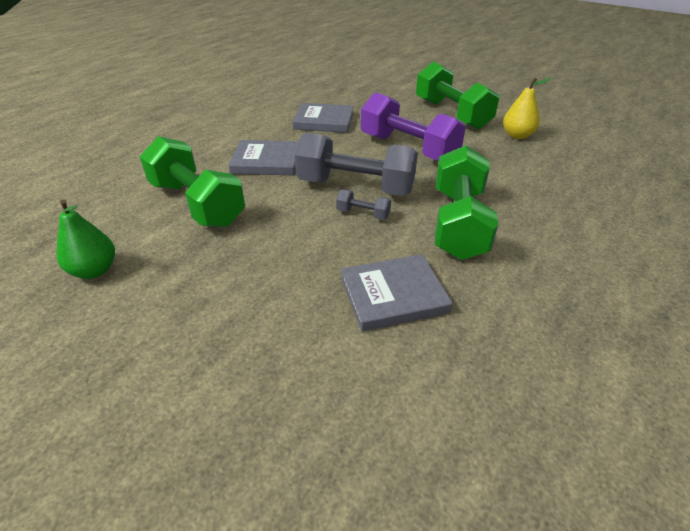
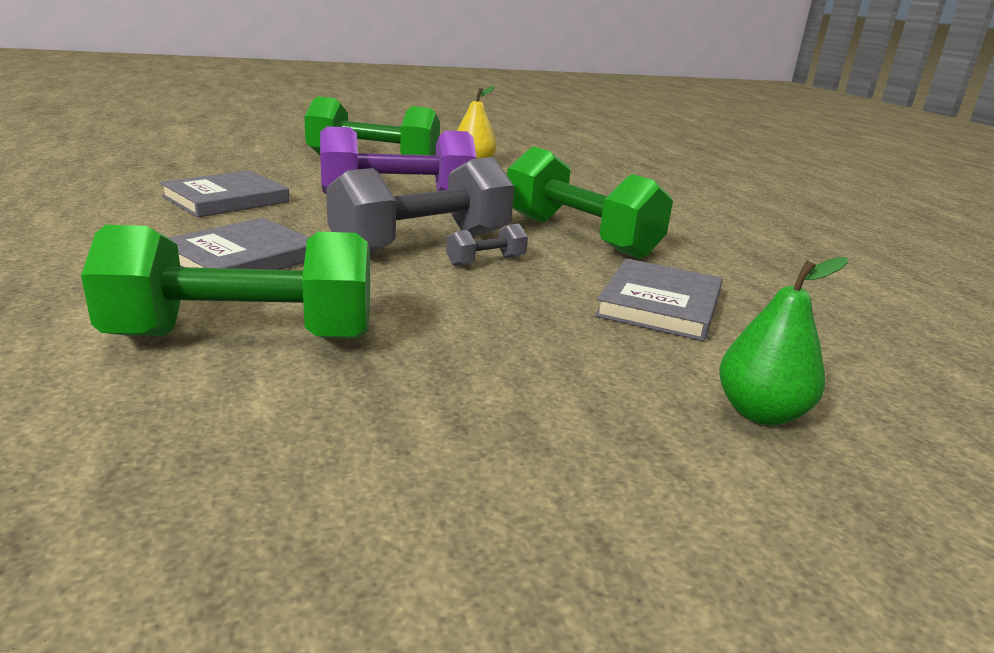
camera: 55 degrees left, 15 degrees down
(94, 270) = (264, 494): green pear -> green pear (760, 413)

